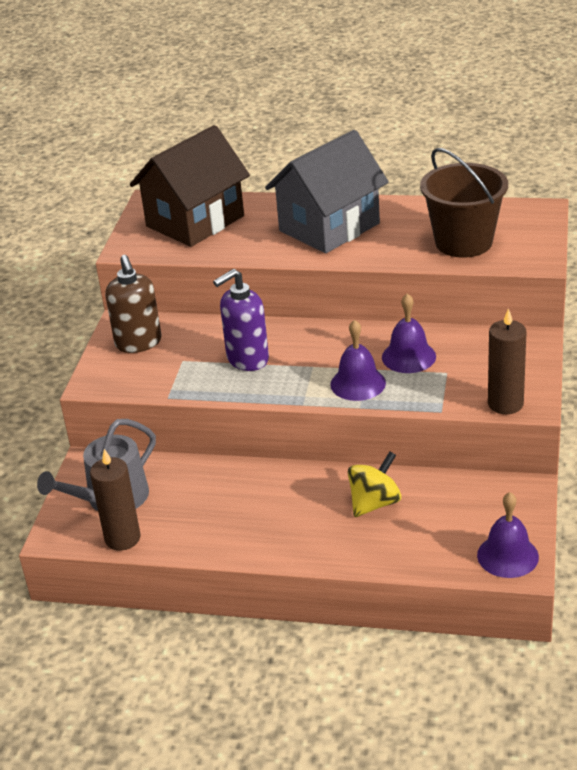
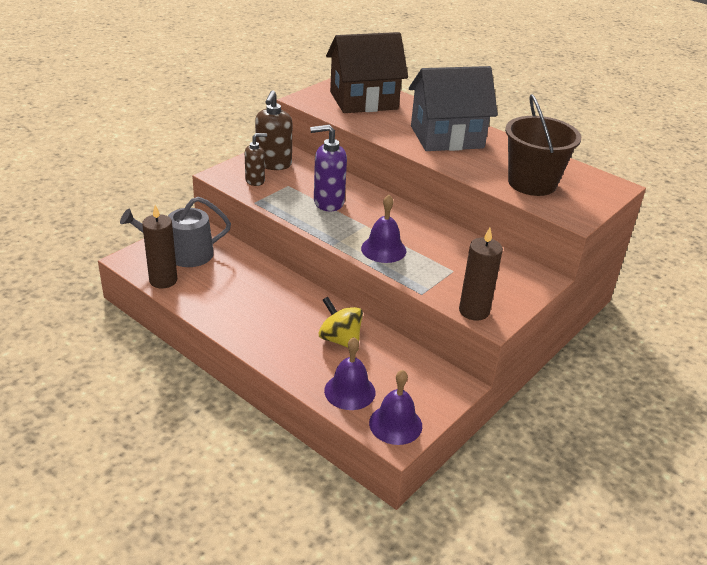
camera: 25 degrees right, 0 degrees up
(140, 372) = (255, 181): none -> brown soap dispenser
(374, 503) = (340, 339): yellow spinning top -> yellow spinning top turned 120 degrees counterclockwise
(408, 356) = (437, 248): purple bell -> purple bell (349, 391)

